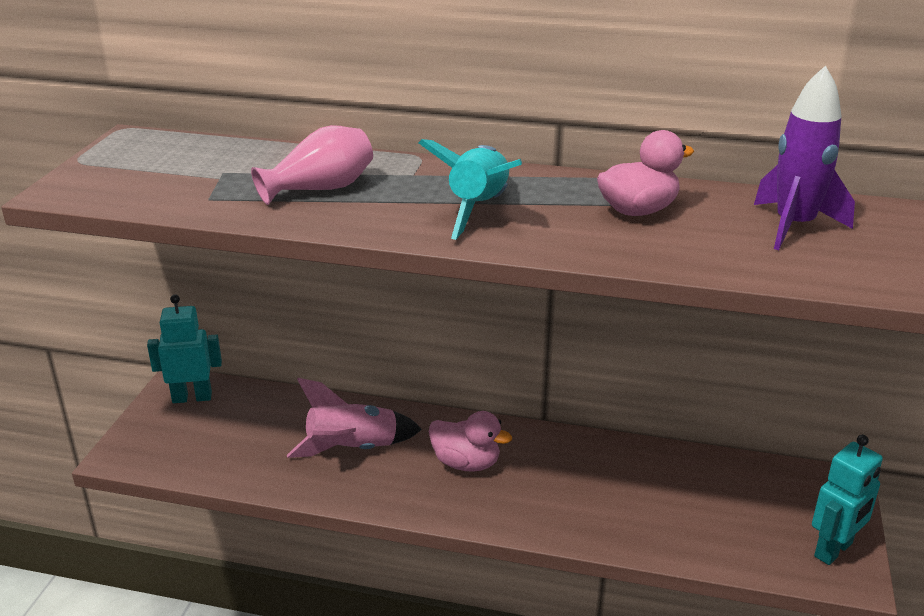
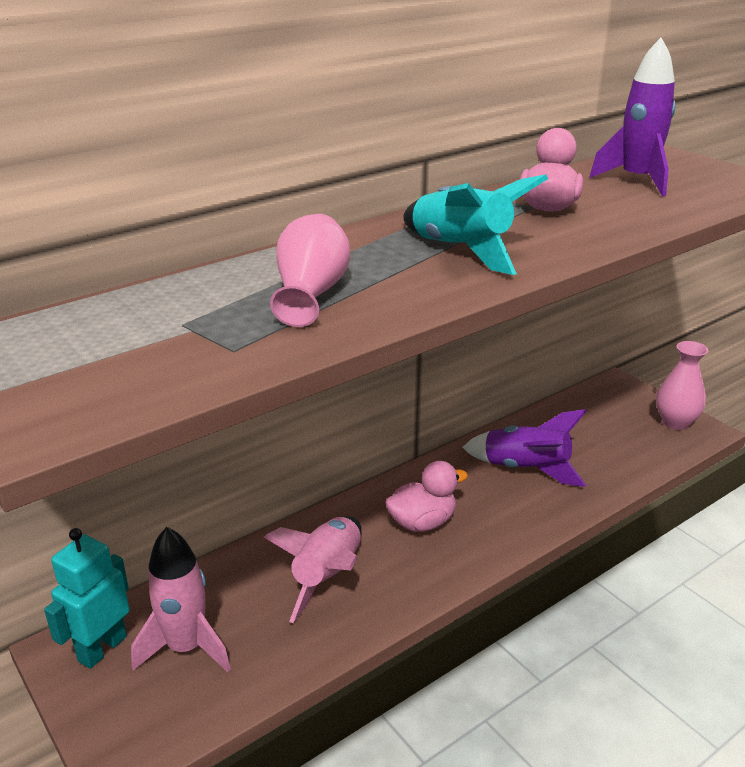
camera: 50 degrees left, 0 degrees up
(224, 428) = (186, 647): none -> pink rocket
(611, 485) = (526, 469): none -> purple rocket
(834, 550) = (675, 422): turquoise robot -> pink vase

